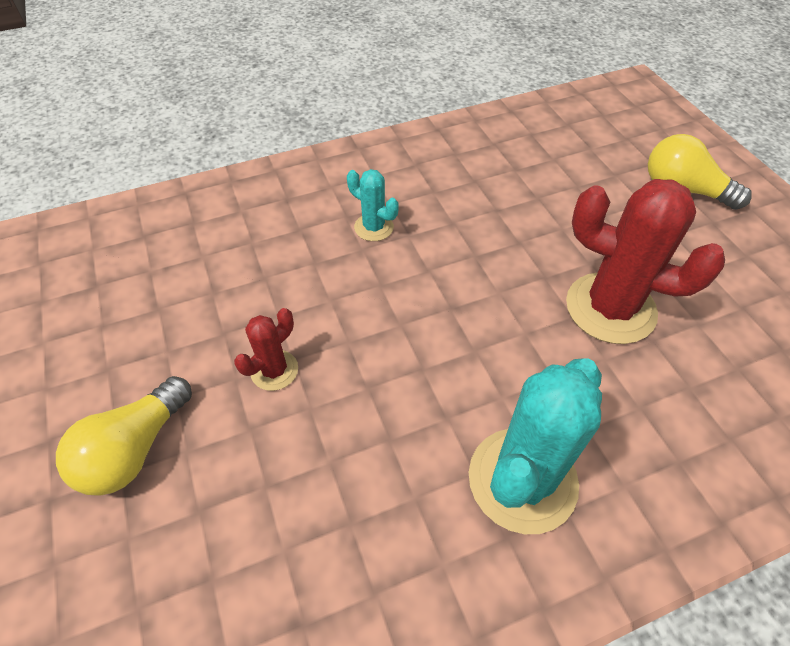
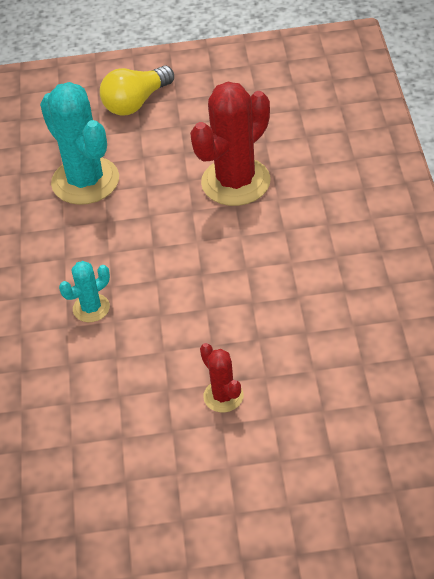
camera: 70 degrees left, 5 degrees down
(135, 449) = (269, 495): yellow light bulb -> none
(522, 480) = (355, 266): turquoise cactus -> turquoise cactus (85, 181)

